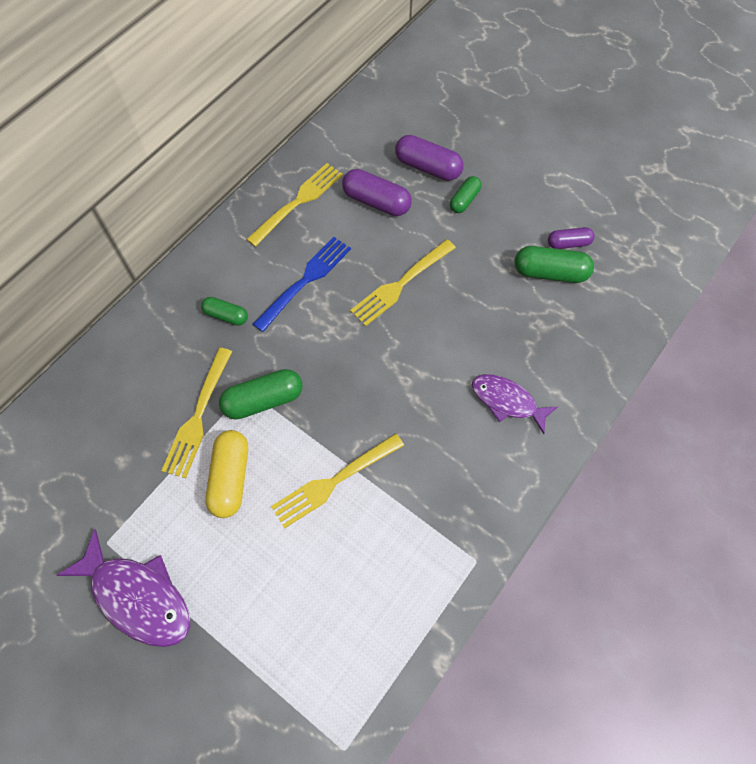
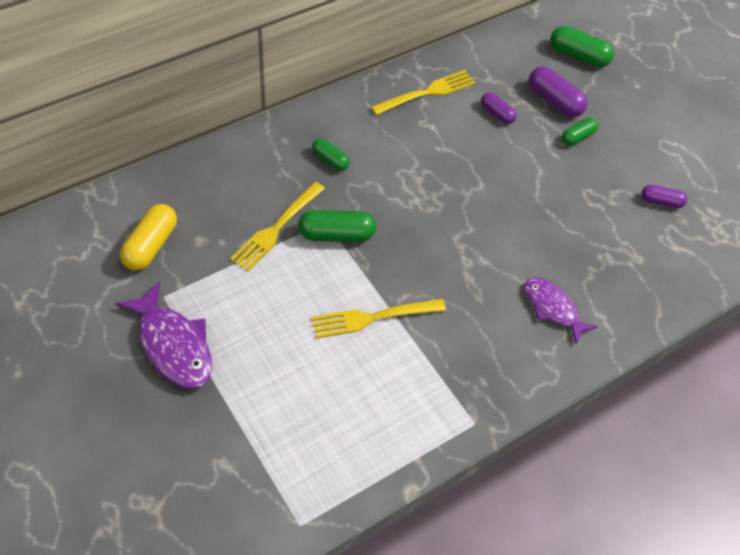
camera: 15 degrees right, 10 degrees down
(230, 478) = (285, 284): yellow capsule -> yellow capsule (151, 246)
(305, 281) = (409, 155): blue fork -> none
(376, 201) = (497, 114): purple capsule -> purple capsule, size x0.61
(401, 284) = (493, 185): yellow fork -> none
(550, 272) = (634, 219): green capsule -> green capsule (578, 56)

